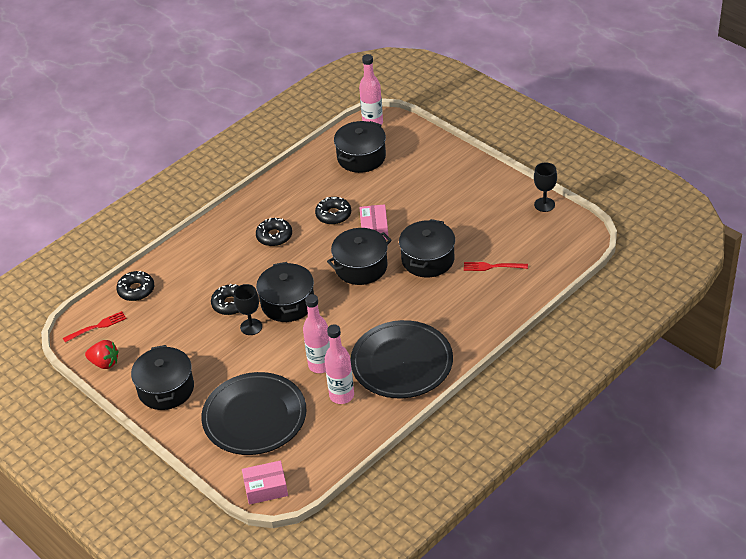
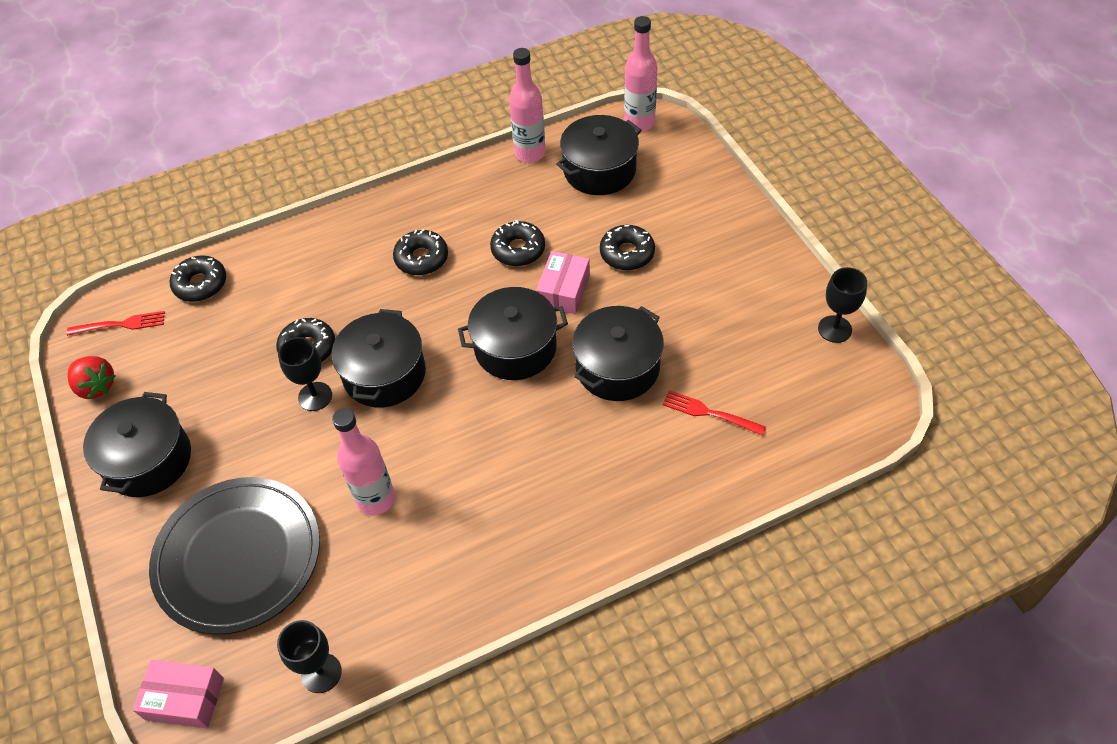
camera: 20 degrees right, 10 degrees up
(337, 452) = (321, 673): none -> black goblet
(341, 395) = (379, 567): pink bottle -> pink bottle (530, 153)
(402, 198) = (627, 253): none -> black donut
(402, 363) = (495, 540): black plate -> none

